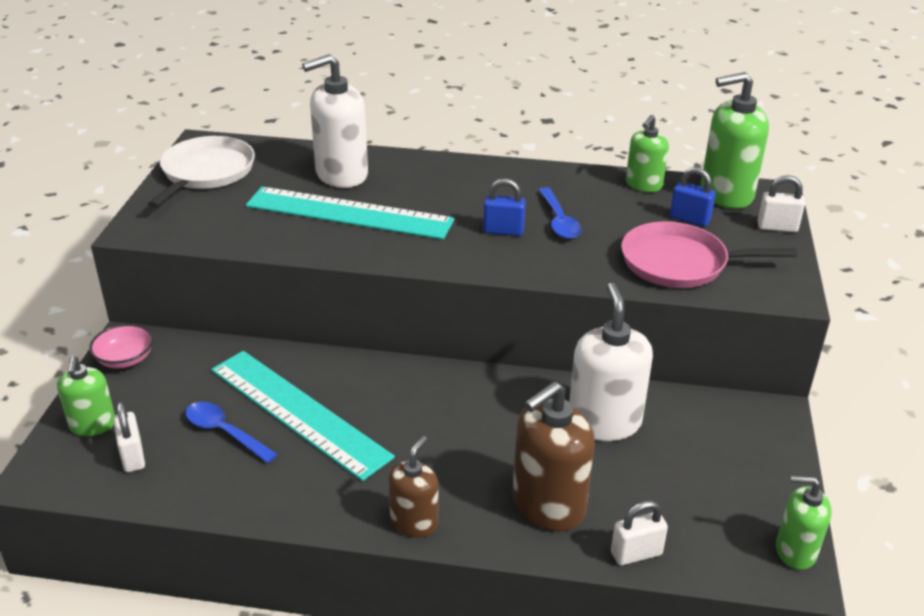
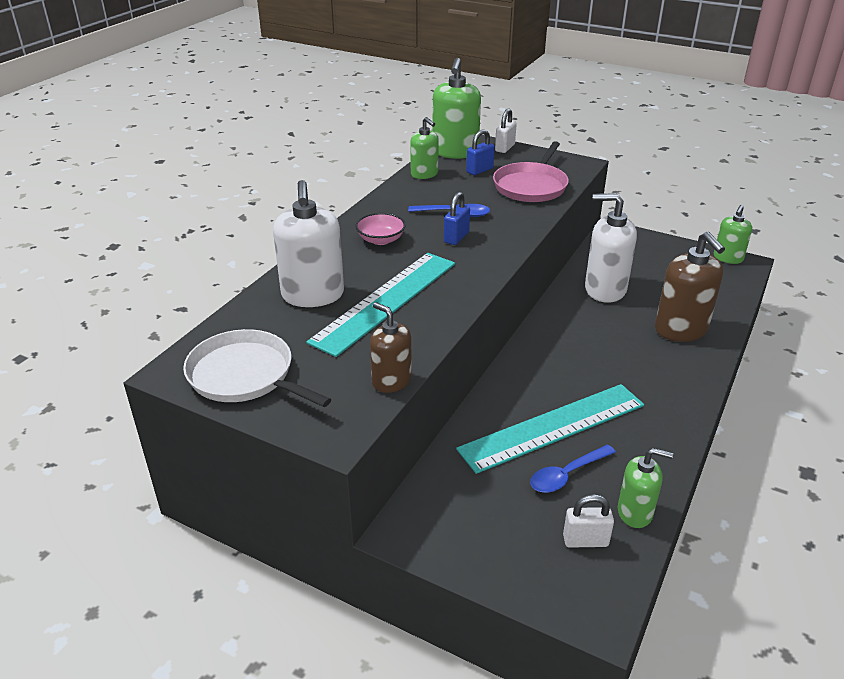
camera: 70 degrees left, 0 degrees up
(93, 425) = (530, 568): green soap dispenser -> green soap dispenser (635, 512)
(125, 359) = (431, 536): pink bowl -> pink bowl (381, 240)
(414, 522) = (690, 389): brown soap dispenser -> brown soap dispenser (391, 381)
(636, 553) = (726, 308): white padlock -> none

